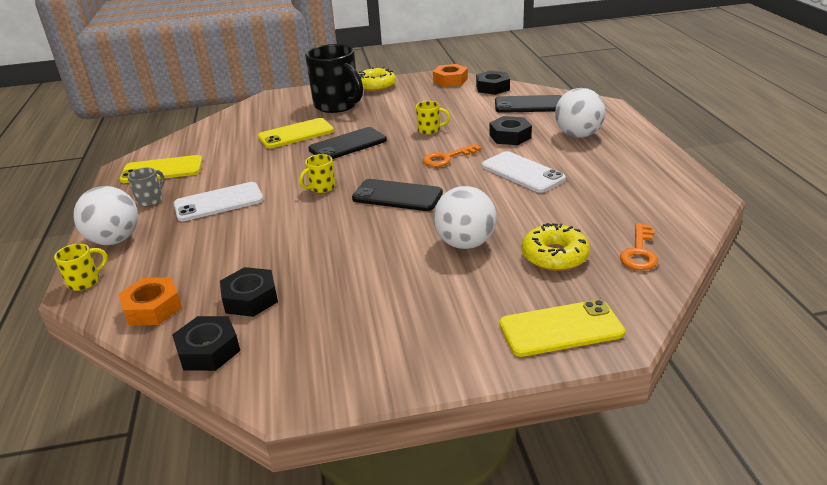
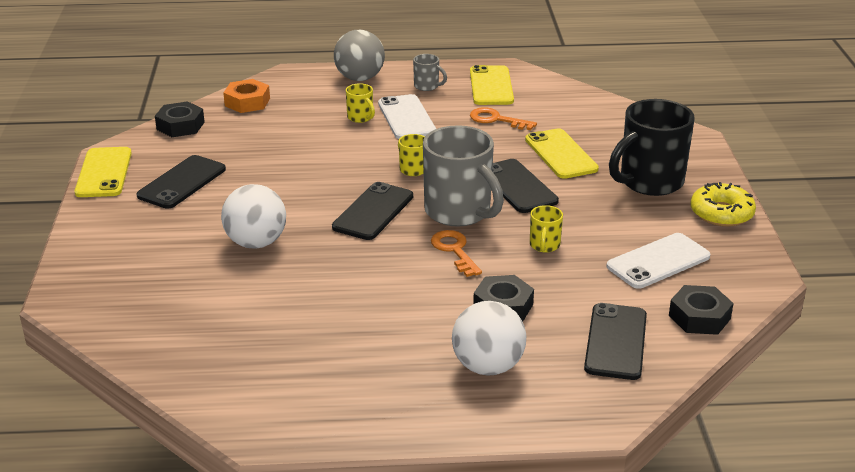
camera: 95 degrees right, 0 degrees up
(85, 281) = (301, 74): yellow mug -> yellow mug (361, 118)
(115, 240) = (360, 78): white ball -> grey ball
(250, 298) = (234, 138): black nut -> none
(356, 315) = (182, 182): none -> black phone
(391, 161) = (459, 212): none -> grey mug
(450, 80) = (740, 280): orange nut -> none
(522, 172) = (392, 300): white phone -> white phone (658, 261)
(554, 256) = (203, 291): yellow donut -> none
(561, 329) = (96, 275): yellow phone -> yellow phone (104, 173)
(639, 252) = (177, 346): orange key -> orange key (496, 120)

